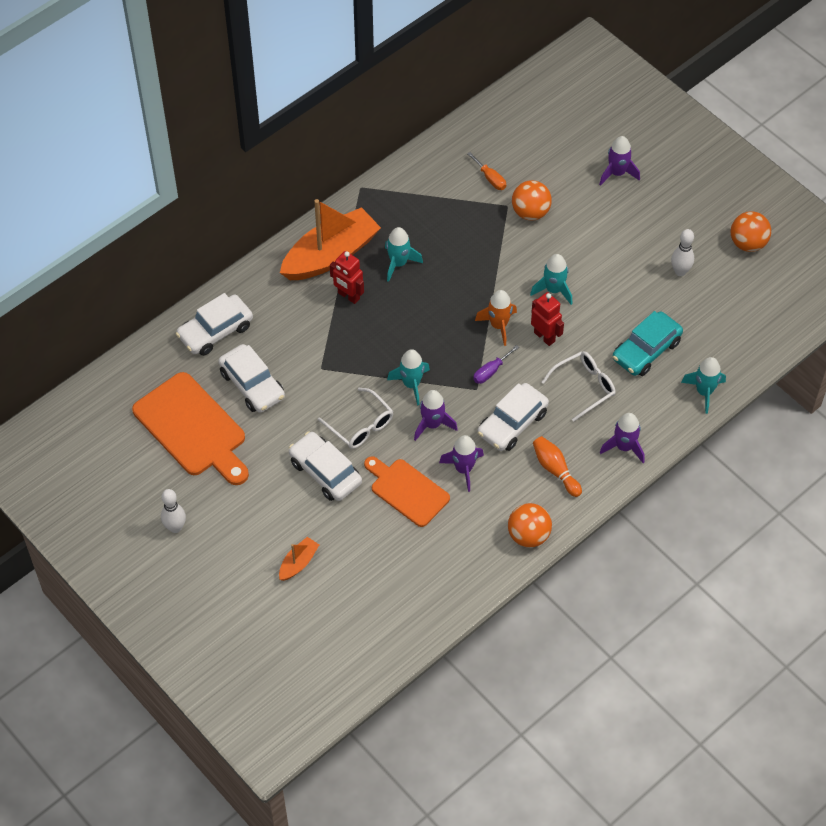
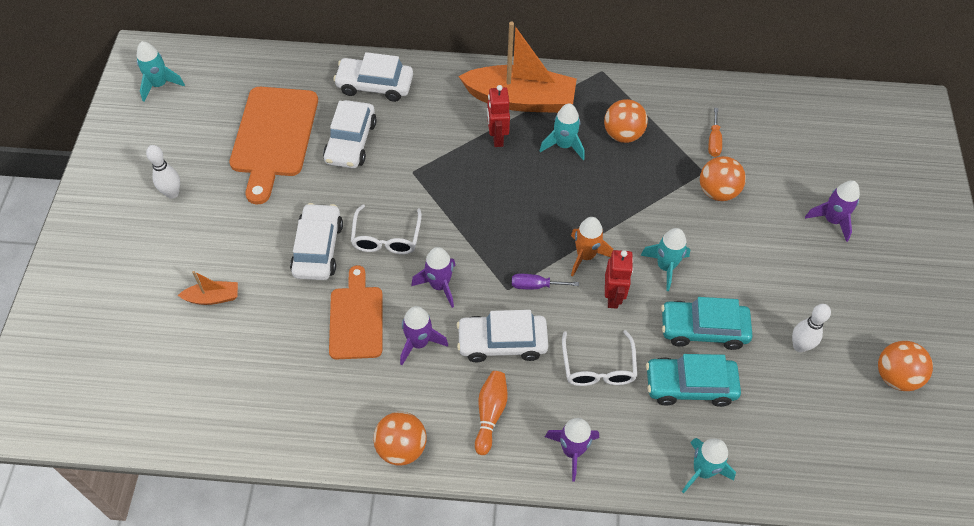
camera: 45 degrees right, 0 degrees up
(411, 384) = (462, 241): turquoise rocket -> turquoise rocket (160, 85)
(427, 223) = (622, 134): none -> orange ball
(584, 387) = (598, 367): white glasses -> white glasses turned 75 degrees clockwise
(617, 309) = (703, 329): none -> turquoise car

